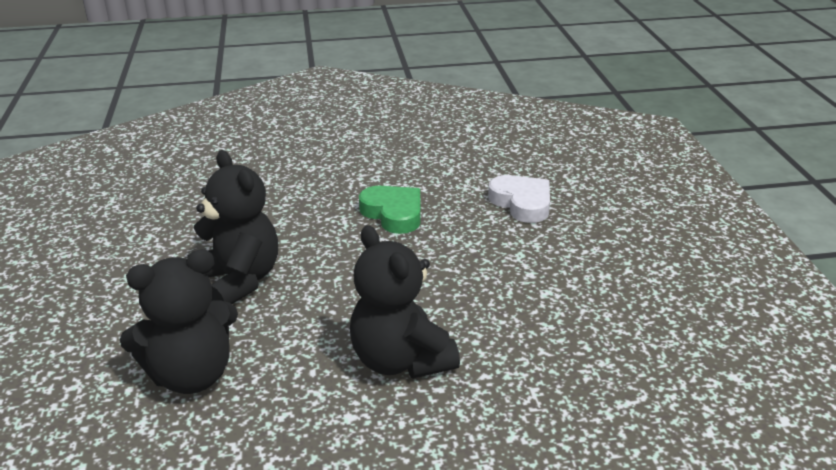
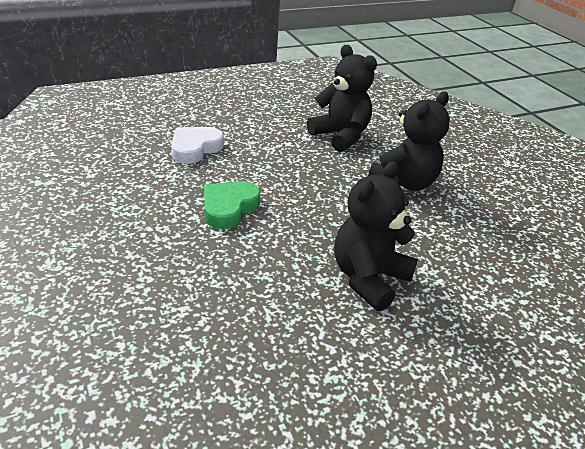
camera: 110 degrees left, 5 degrees up
(192, 375) = (485, 271): black teddy bear -> black teddy bear (340, 136)

